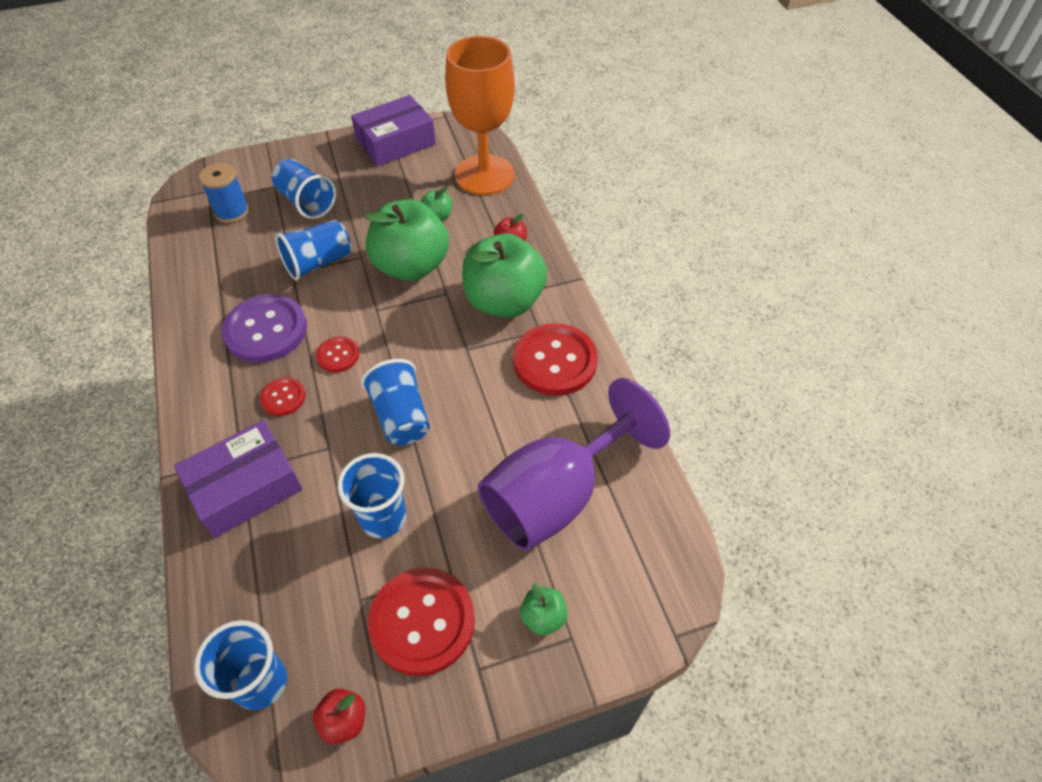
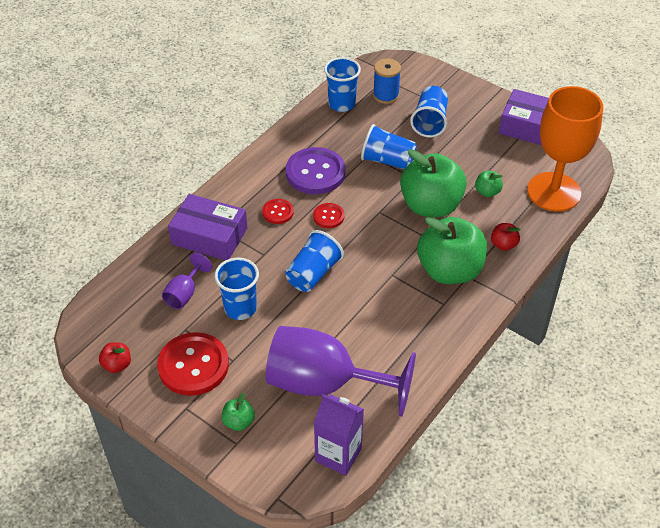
camera: 55 degrees right, 5 degrees down
(261, 682) = (112, 317): blue cup -> blue cup (341, 104)
(305, 567) = (184, 293): none -> purple goblet
(555, 361) = (426, 326): red button -> none
(657, 538) = (338, 454): none -> purple carton

